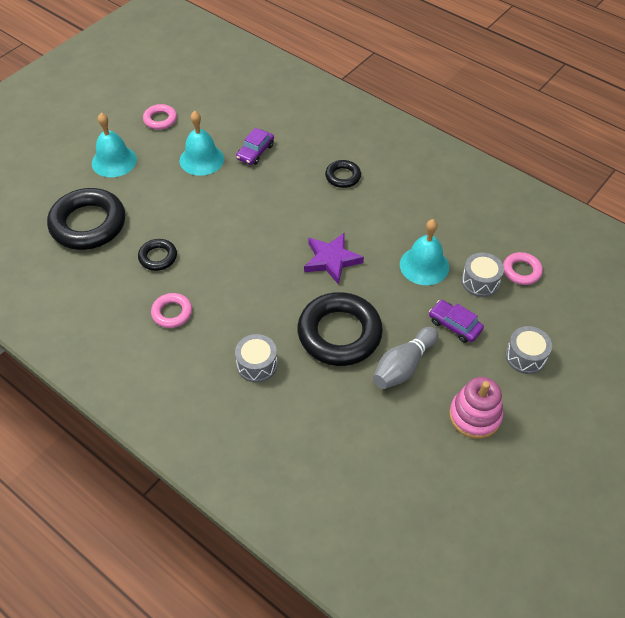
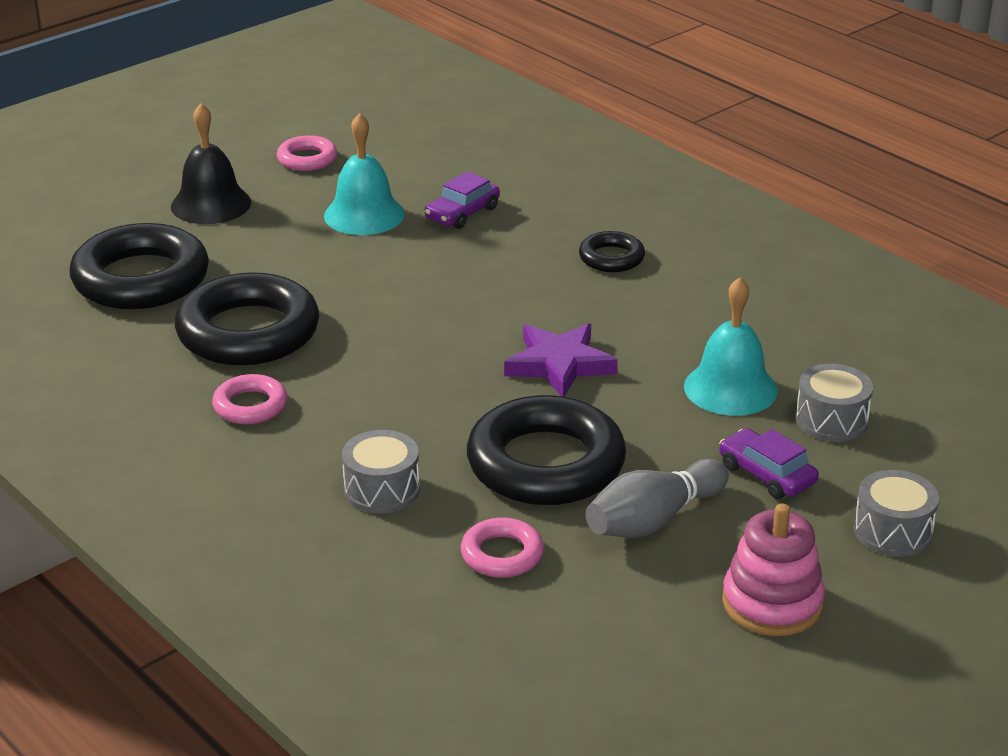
camera: 10 degrees right, 20 degrees down
(114, 161) = (211, 204): turquoise bell -> black bell
(158, 257) = (248, 332): black ring -> black ring, size x2.04
(521, 271) = (915, 413): pink ring -> pink ring (502, 554)

